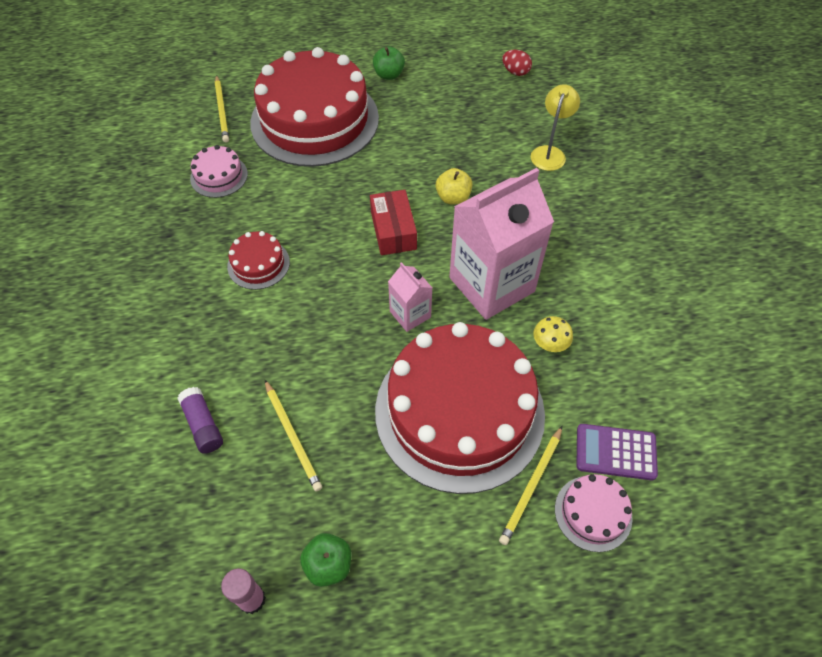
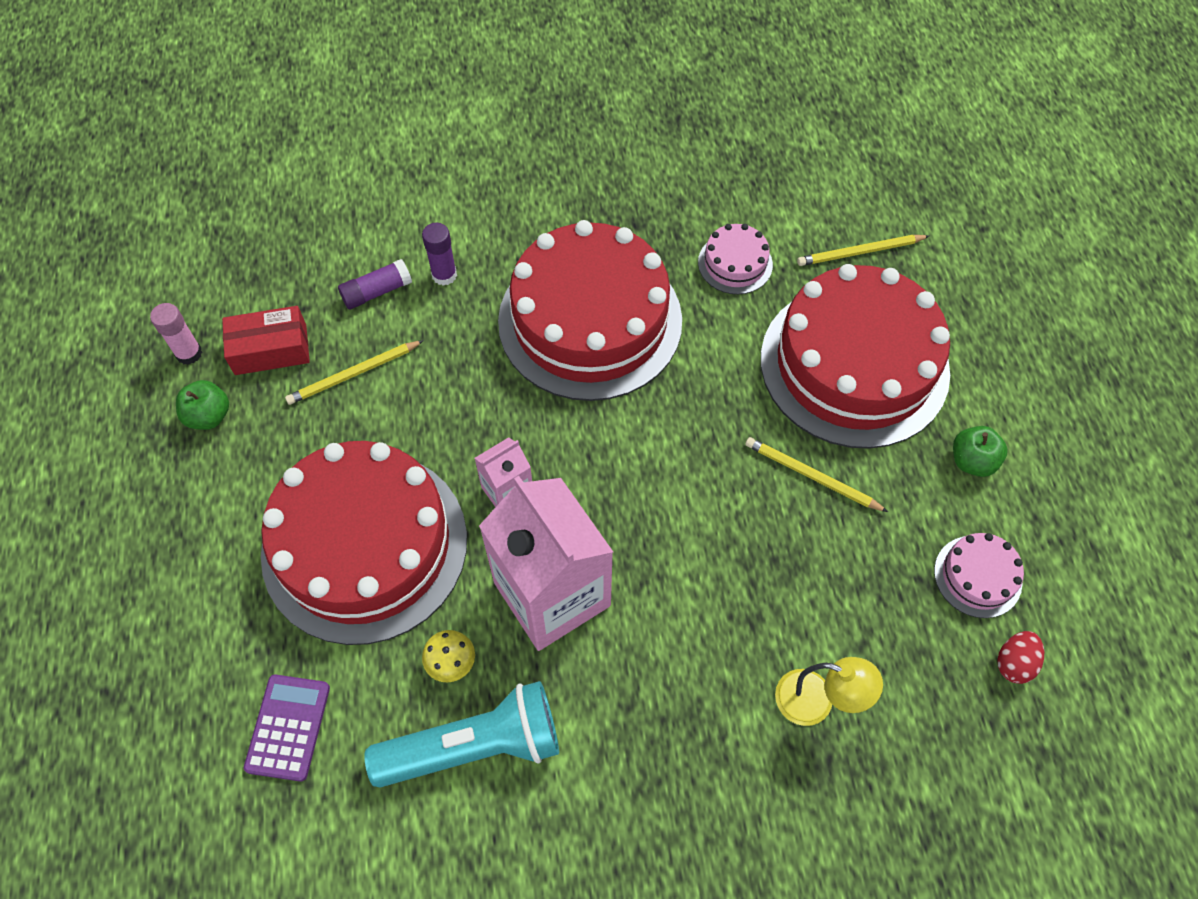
camera: 90 degrees right, 5 degrees up
(194, 370) = (444, 275): none -> purple glue stick
(258, 264) = (590, 320): red cake -> red cake, size x2.39
(393, 230) = (646, 470): red box -> red box (271, 349)
(453, 197) = (710, 549): yellow apple -> none
(531, 486) = (260, 621): yellow pencil -> yellow pencil (811, 476)
(593, 513) = (217, 688): pink cake -> pink cake (977, 576)
(607, 327) = (474, 745): none -> turquoise flashlight

